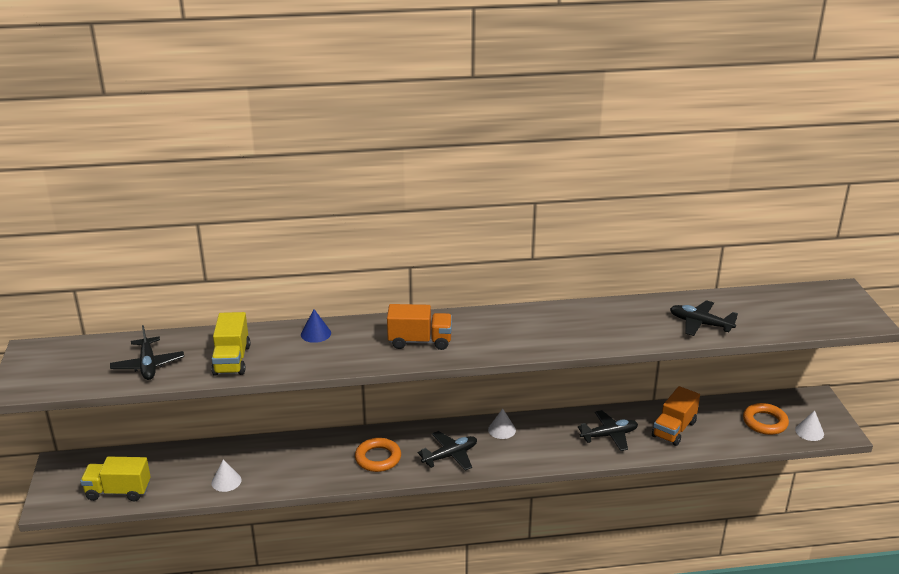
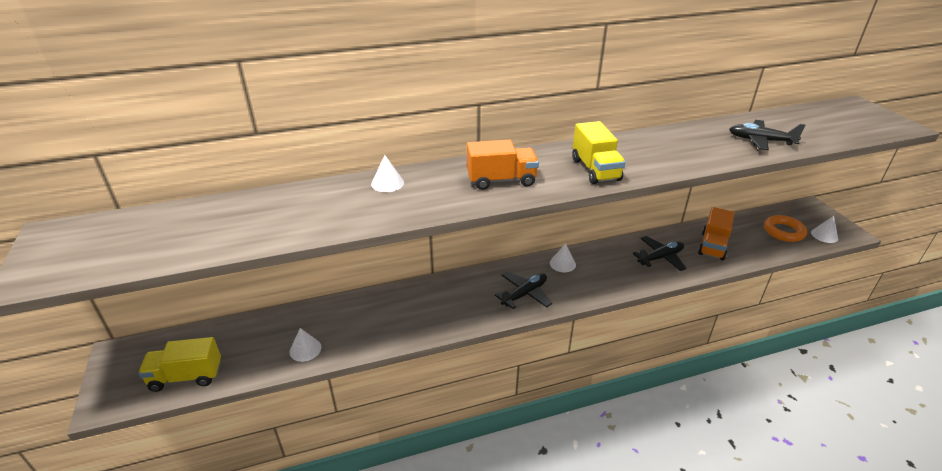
camera: 10 degrees left, 5 degrees up
(148, 365) = (200, 234): black plane -> none
(232, 360) = (300, 219): yellow truck -> yellow truck (595, 170)
(315, 333) = (387, 183): blue cone -> white cone
(378, 458) = (455, 305): orange ring -> none

